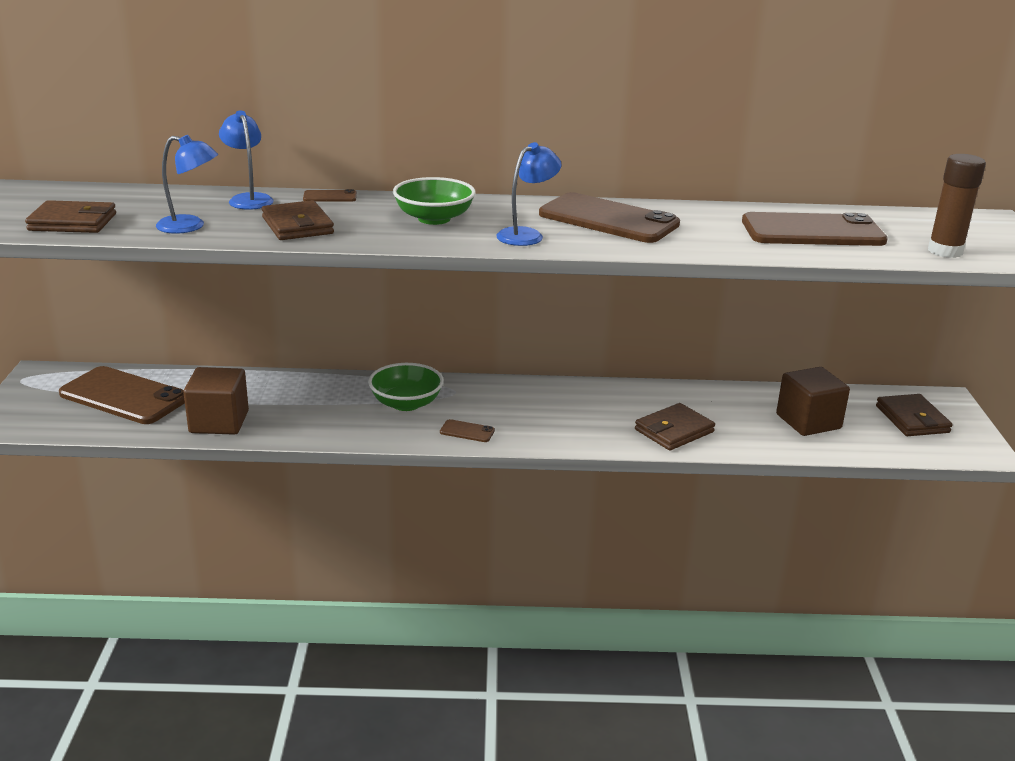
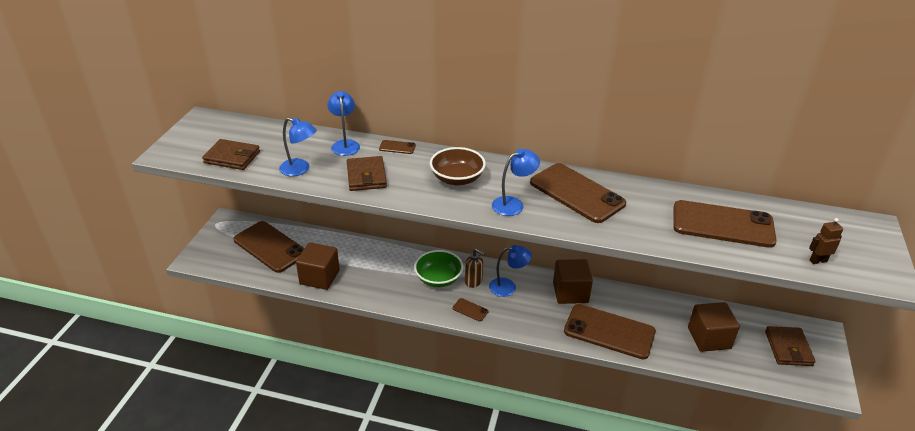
camera: 15 degrees right, 10 degrees up
(434, 218) = (457, 179): green bowl -> brown bowl
(460, 401) = (473, 281): none -> brown soap dispenser
(513, 401) = (508, 287): none -> blue lamp
(603, 397) = (570, 293): none -> brown cube
(674, 431) = (609, 331): brown wallet -> brown phone
(945, 251) = (818, 261): brown glue stick -> brown robot

